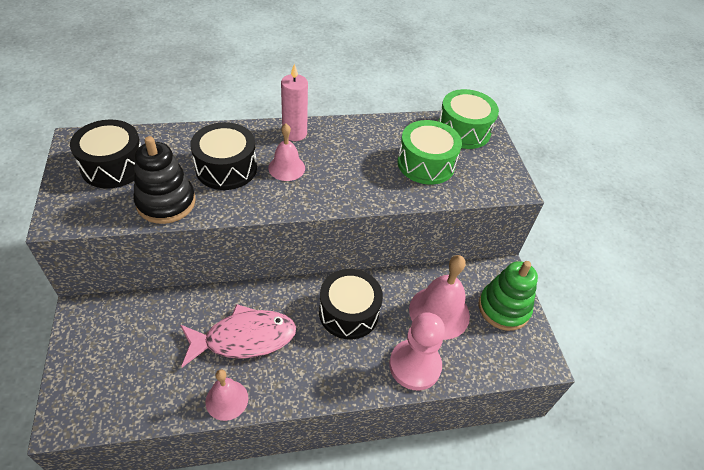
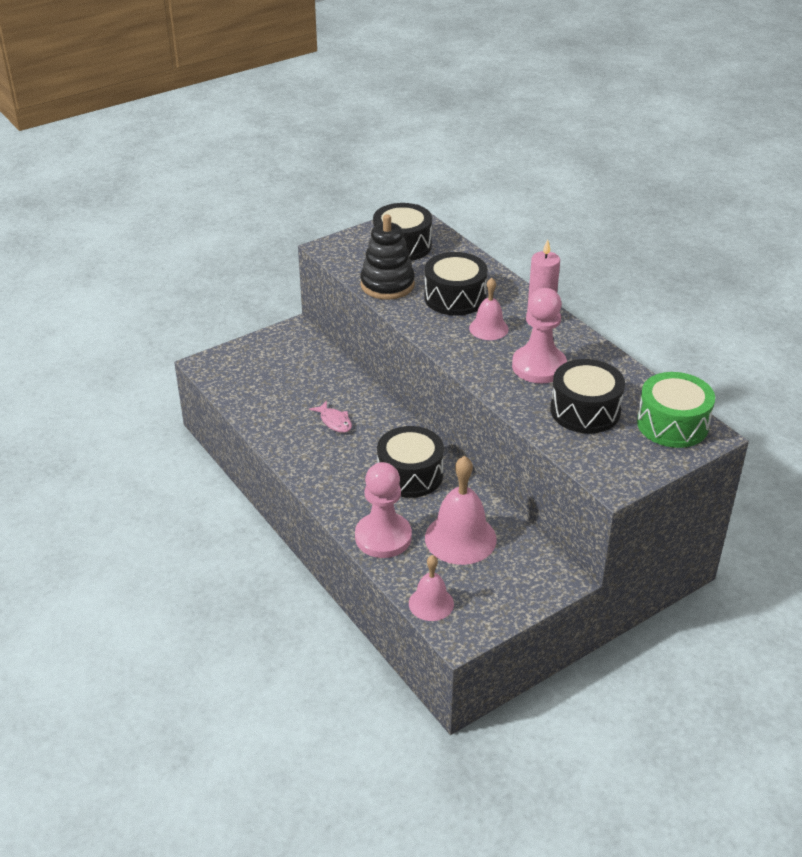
camera: 70 degrees right, 10 degrees down
(227, 400) = (272, 434): pink bell -> pink bell (431, 603)
(244, 338) = (334, 421): pink fish -> pink fish, size x0.48
(357, 163) = (539, 366): none -> pink pawn
(426, 164) = (585, 410): green drum -> black drum
(503, 308) = (506, 588): green stacking toy -> none

